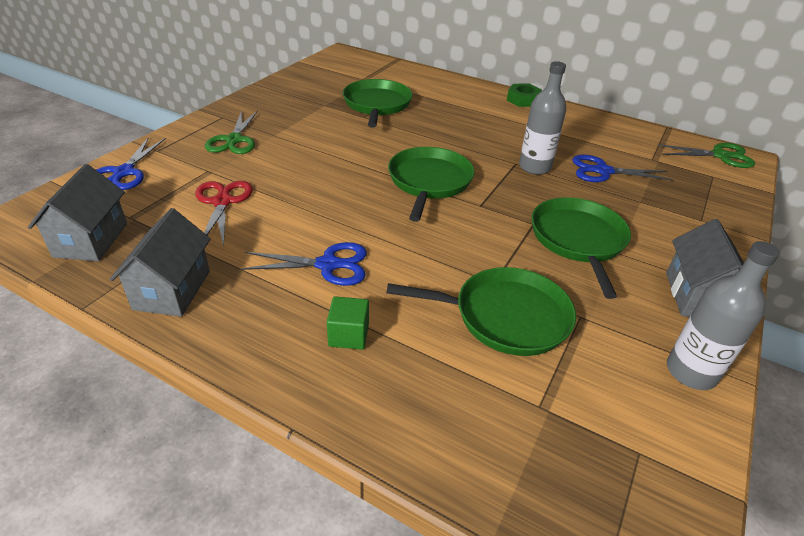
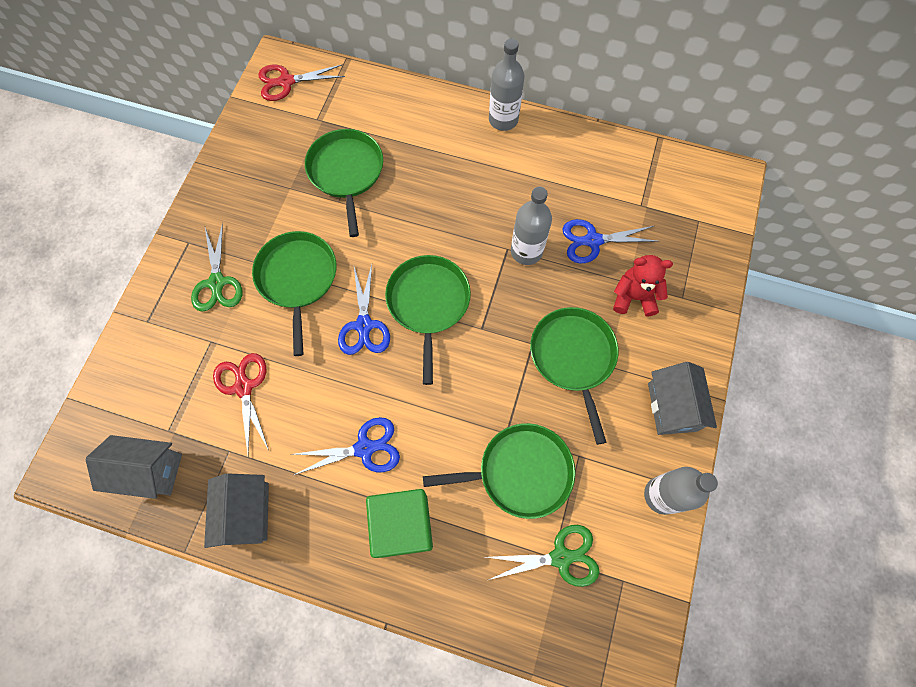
camera: 10 degrees left, 30 degrees up
(91, 240) = (150, 471): grey house -> grey house turned 75 degrees counterclockwise
(124, 172) = (131, 367): blue scissors -> blue scissors (364, 325)
(308, 149) = (297, 279): none -> green pan
(345, 61) = (286, 82): none -> red scissors
(348, 335) = (402, 525): green cube -> green cube, size x1.94
(523, 100) = (503, 120): green nut -> grey bottle
(647, 211) = (634, 297): none -> red teddy bear
(720, 156) = (709, 181): green scissors -> green scissors (561, 557)

